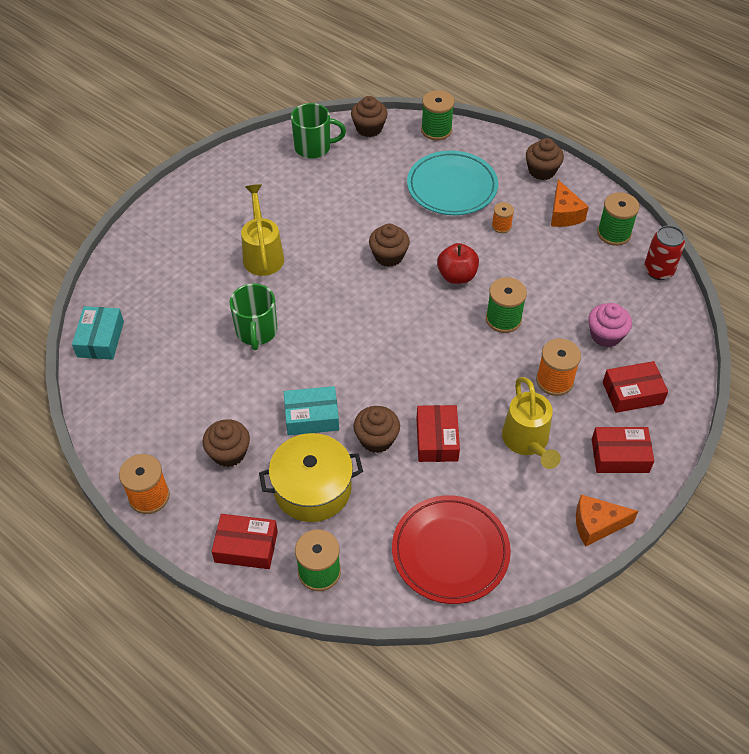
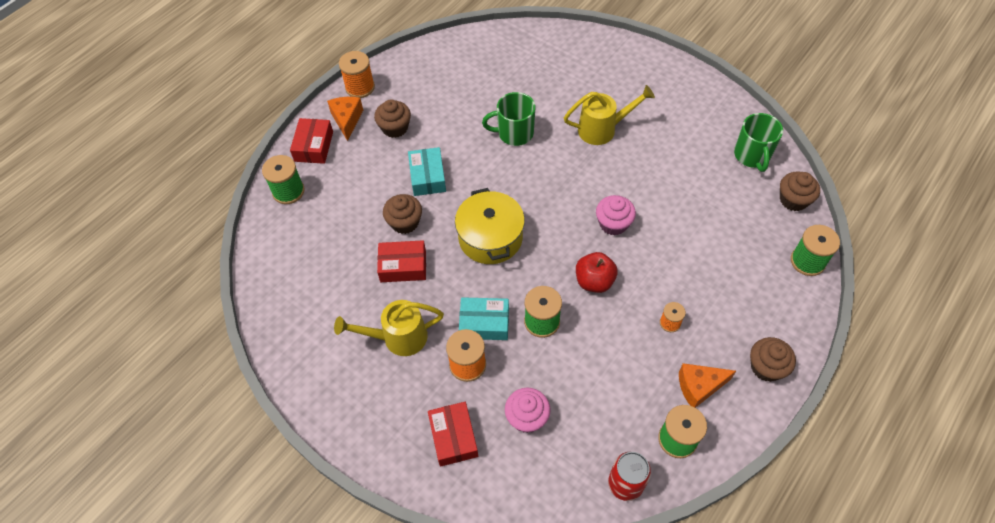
camera: 90 degrees right, 5 degrees up
(100, 339) = (501, 40): turquoise box -> turquoise box (484, 323)
(312, 488) = (360, 182): yellow pot -> yellow pot (490, 238)
(389, 256) = (613, 224): brown cupcake -> pink cupcake
(450, 552) = (295, 277): red plate -> none
(452, 187) = (720, 276): turquoise plate -> none
(596, 525) = (309, 391): orange cheese -> orange cheese (347, 120)
(620, 455) = (380, 418): red box -> none

